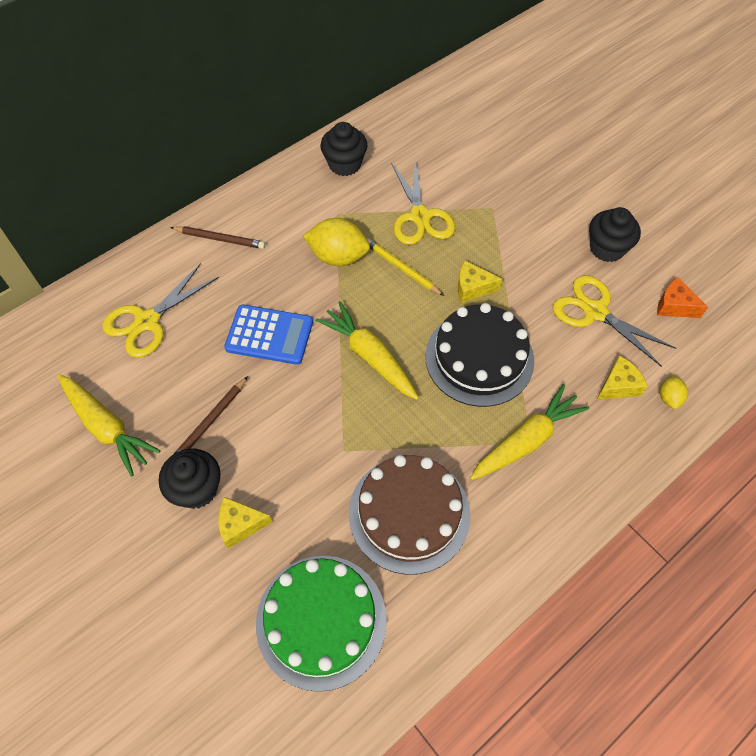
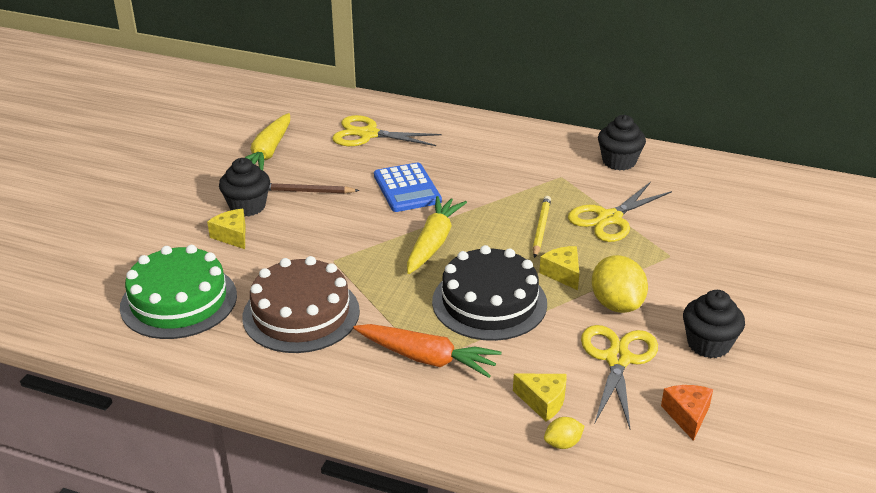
camera: 60 degrees right, 25 degrees down
(220, 239) = (473, 135): brown pencil -> none
(338, 257) = (517, 192): yellow lemon -> yellow lemon (616, 304)
(526, 440) = (426, 358): yellow carrot -> orange carrot

